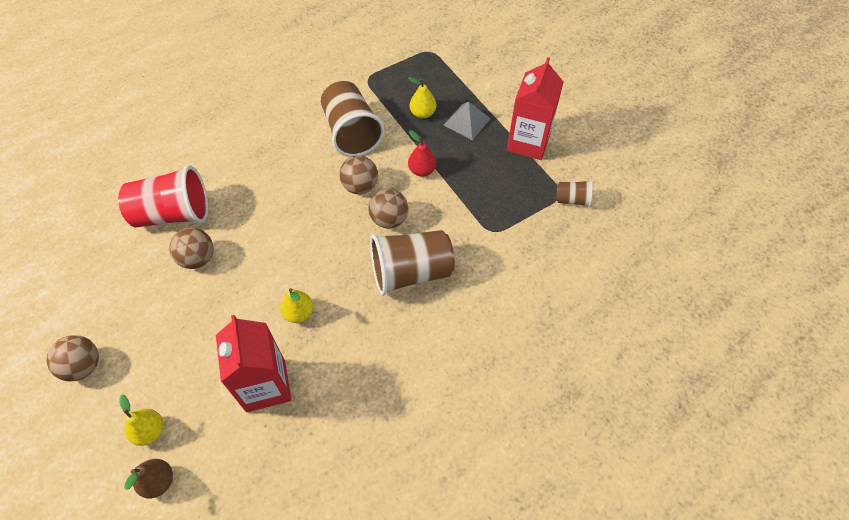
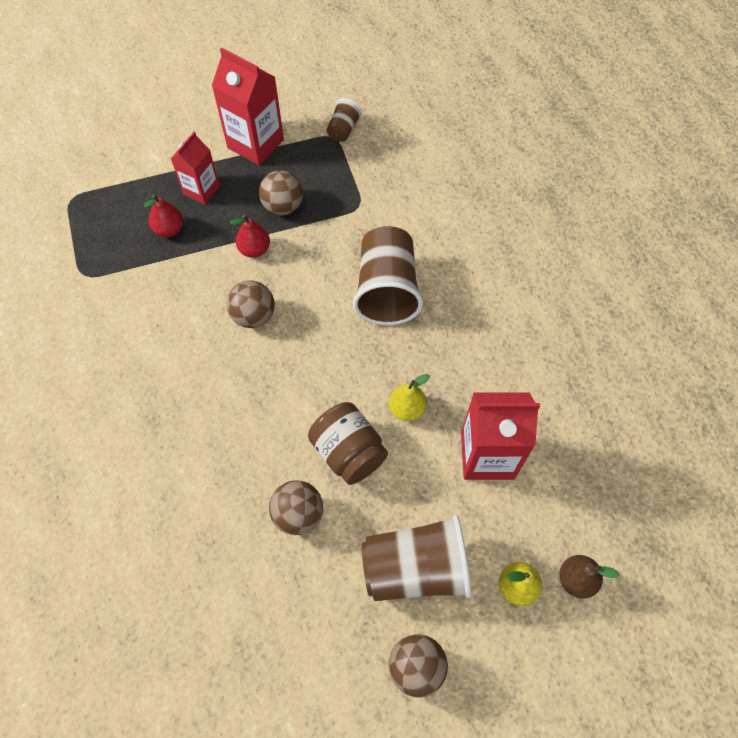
camera: 75 degrees left, 5 degrees up
(173, 214) = (216, 540): red cup -> none
(253, 280) = (348, 452): none -> brown jar
(351, 133) = (167, 309): brown cup -> brown cup (415, 568)
(389, 219) = (311, 296): brown ball -> brown ball (283, 206)
(422, 113) = (169, 229): yellow pear -> red pear
(467, 121) = (201, 190): grey pyramid -> red carton

